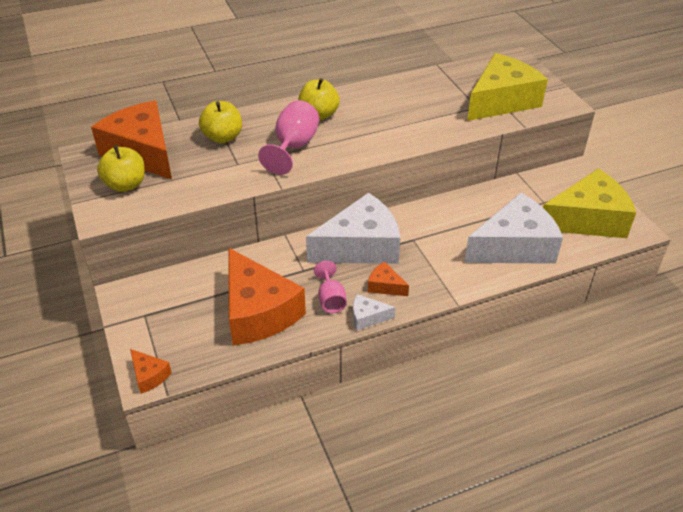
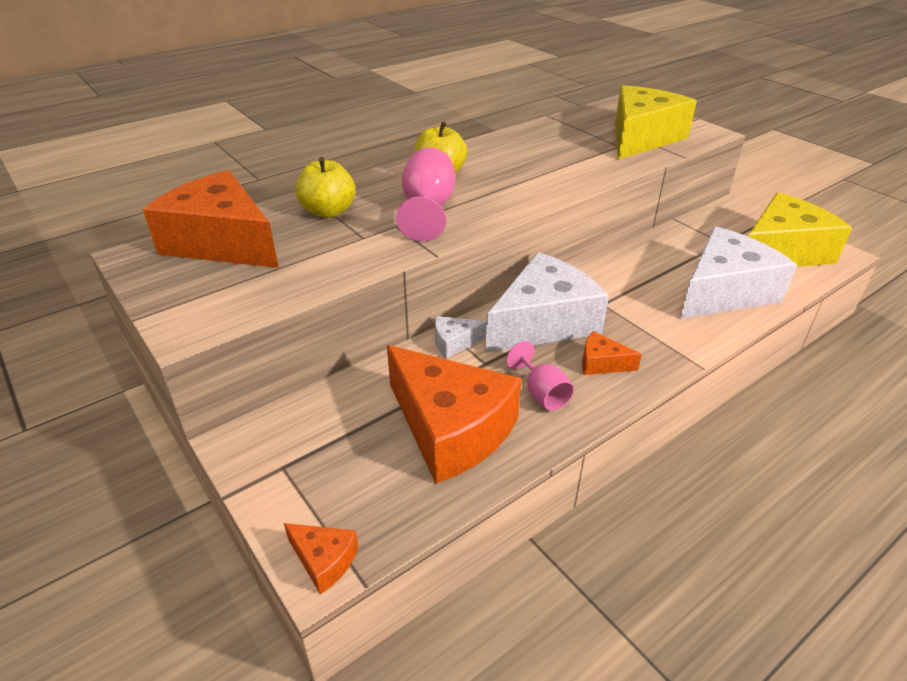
camera: 15 degrees left, 5 degrees down
(125, 185) = (211, 284): yellow apple -> none
(367, 317) = (602, 407): white cheese -> white cheese (454, 342)

